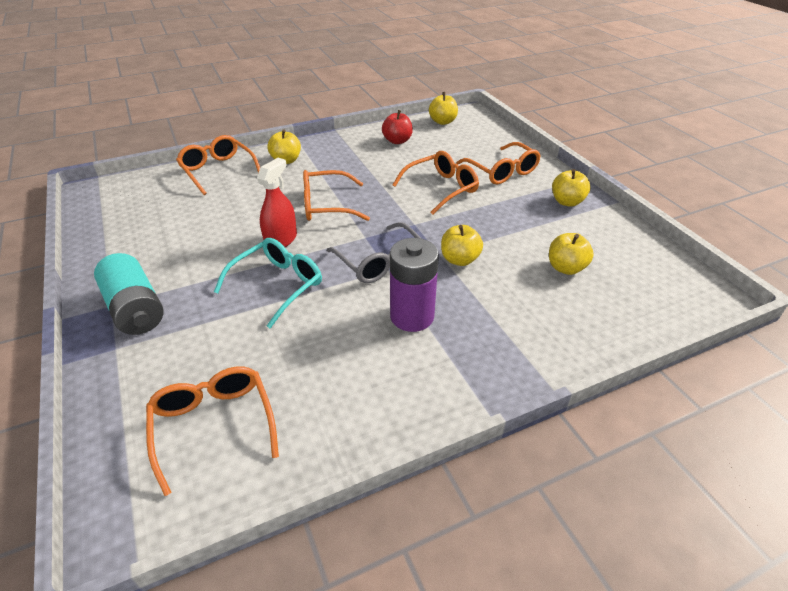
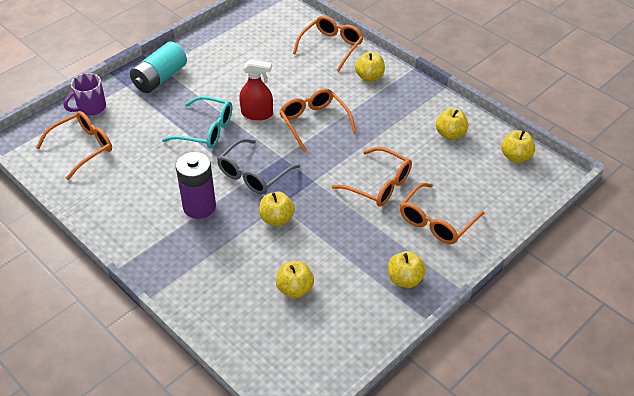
camera: 70 degrees right, 5 degrees up
(126, 400) = (90, 108): none -> purple mug
(397, 141) = (450, 134): red apple -> yellow apple

